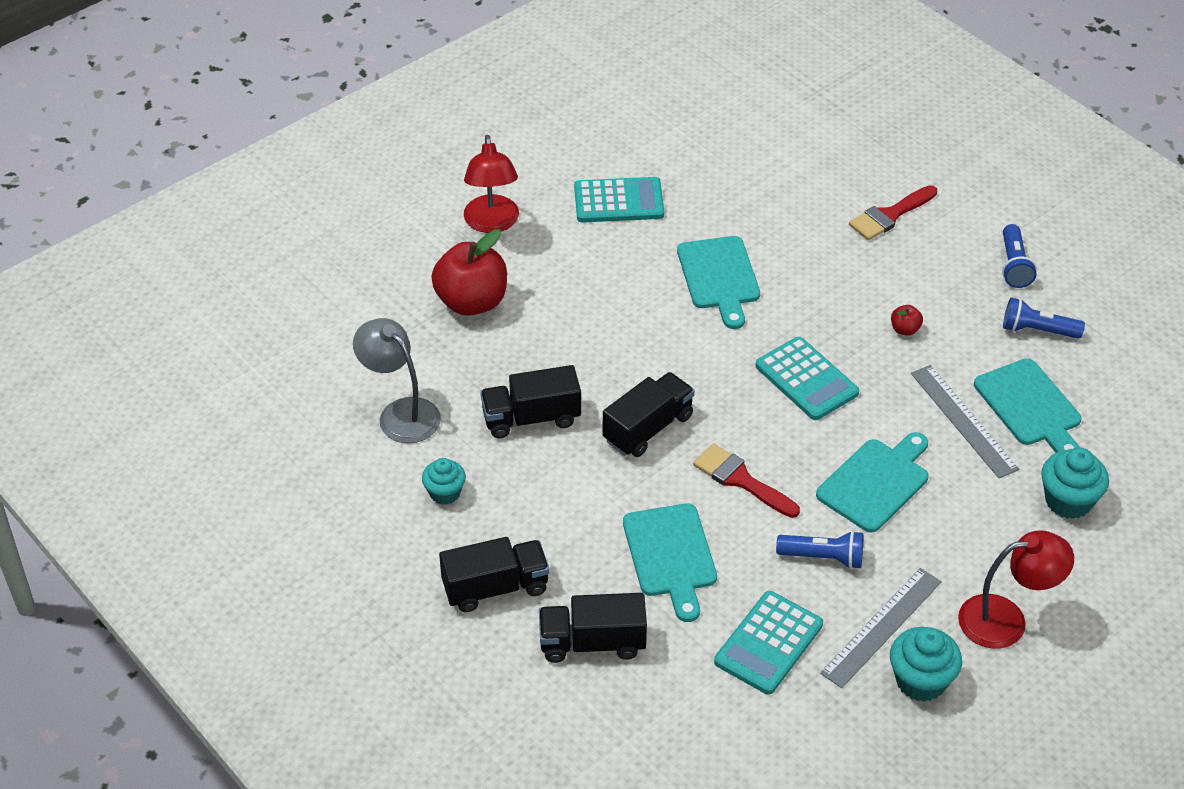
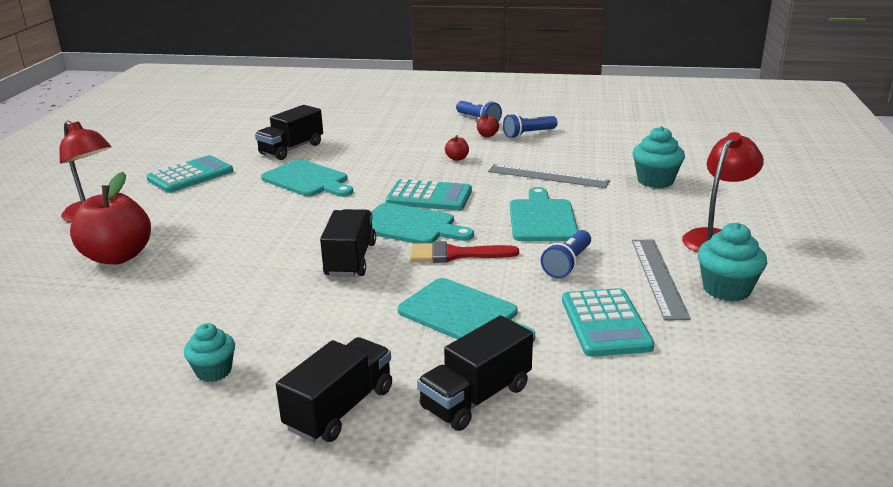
camera: 40 degrees left, 20 degrees down
(401, 413) = (111, 342): grey lamp -> none
(531, 418) = (245, 293): black truck -> black truck (291, 149)
(823, 557) = (567, 264): blue flashlight -> blue flashlight turned 150 degrees clockwise
(889, 215) = (382, 126): red brush -> none
(988, 304) = (487, 135): none -> red apple
(1030, 407) = (573, 158): turquoise cutting board -> turquoise cutting board (410, 226)

